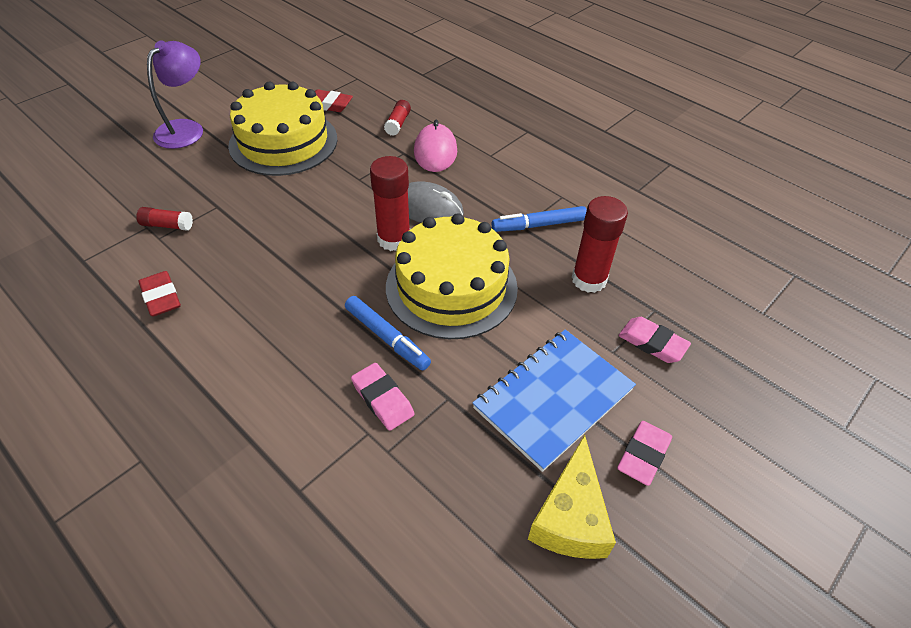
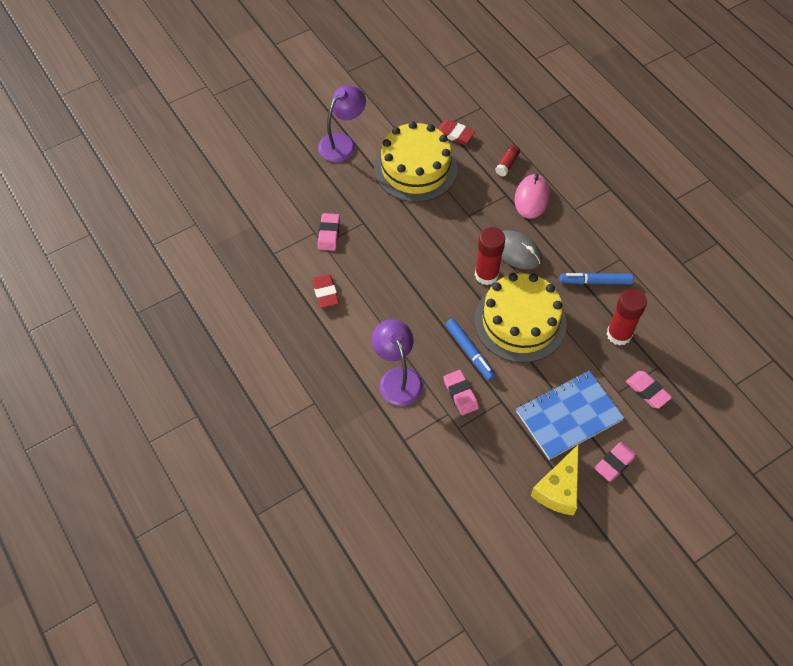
camera: 15 degrees right, 10 degrees up
(167, 225) = (329, 234): red glue stick -> pink eraser
(279, 394) = (397, 378): none -> purple lamp

